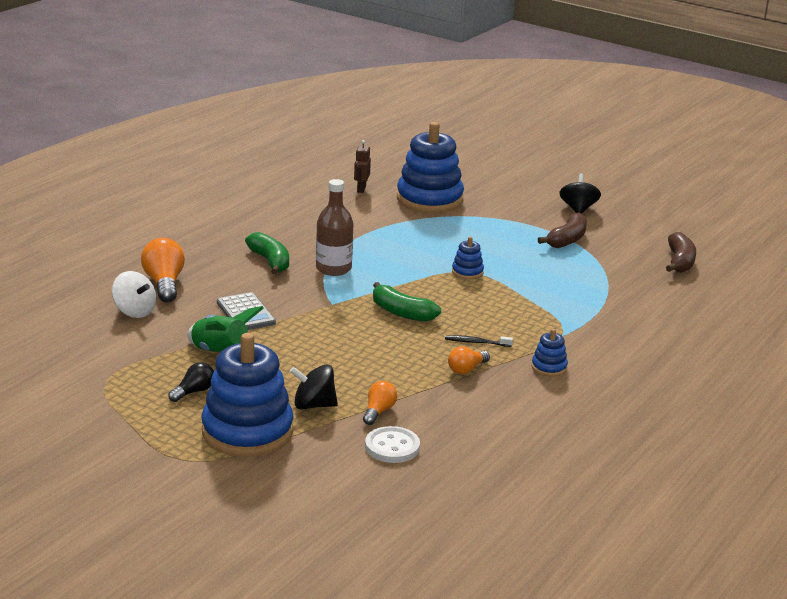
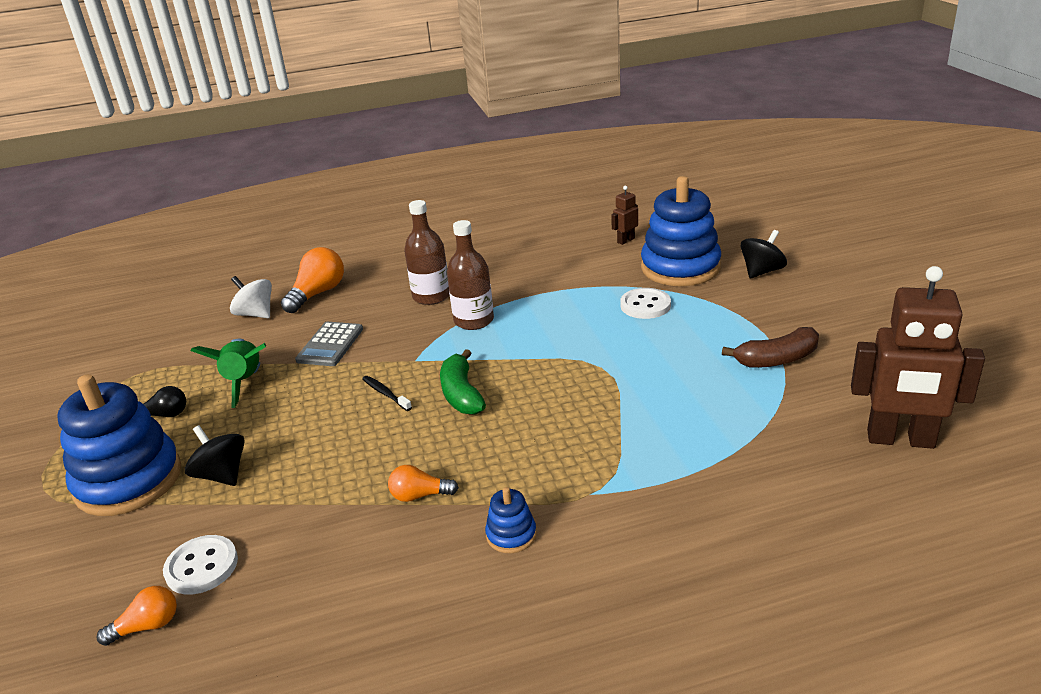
camera: 45 degrees right, 5 degrees up
(134, 311) = (255, 314): white spinning top -> white spinning top turned 135 degrees clockwise
(270, 261) = (431, 296): green banana -> brown bottle
(378, 411) = (260, 512): orange light bulb -> orange light bulb (147, 626)
(442, 229) = (645, 305): none -> white button
(467, 272) = (599, 366): blue stacking toy -> none
(476, 342) = (481, 463): black toothbrush -> black toothbrush (385, 394)
(578, 209) = (845, 322): black spinning top -> black spinning top (761, 271)
(680, 262) = (900, 440): brown banana -> brown robot

